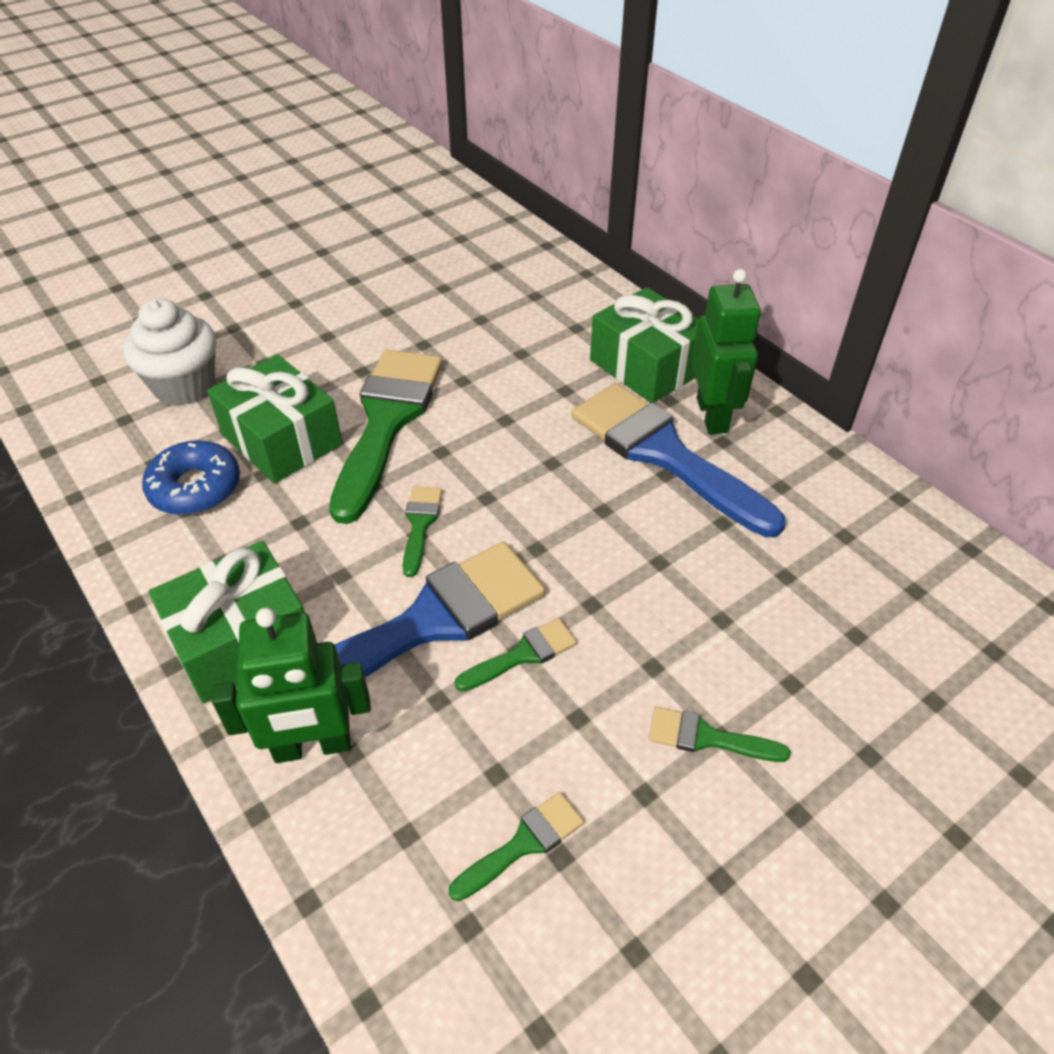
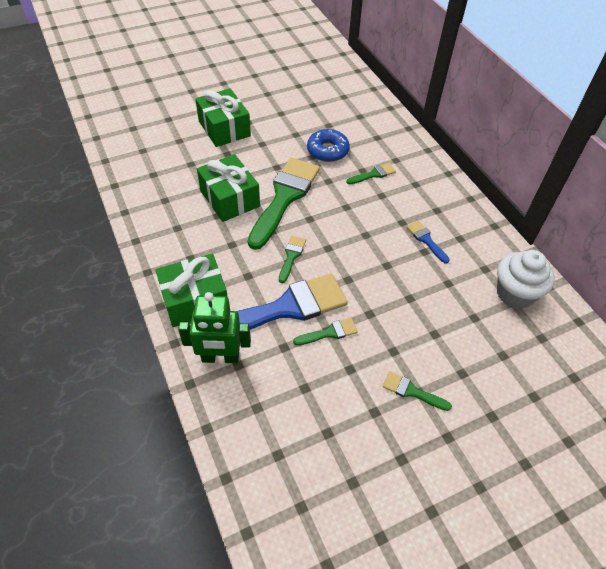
camera: 10 degrees right, 5 degrees up
(184, 386) = (185, 161): white cupcake -> white cupcake (515, 293)
(195, 488) = (183, 217): blue donut -> blue donut (327, 150)
(523, 844) = (311, 423): green brush -> green brush (373, 174)
(646, 366) = (429, 189): green gift -> green gift (224, 128)
(664, 454) = (426, 240): blue brush -> blue brush, size x0.43
(712, 415) = (458, 223): green robot -> none

